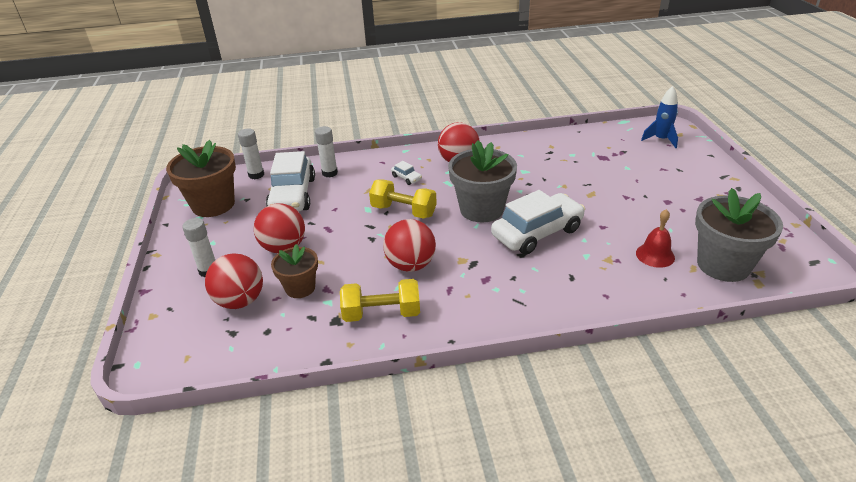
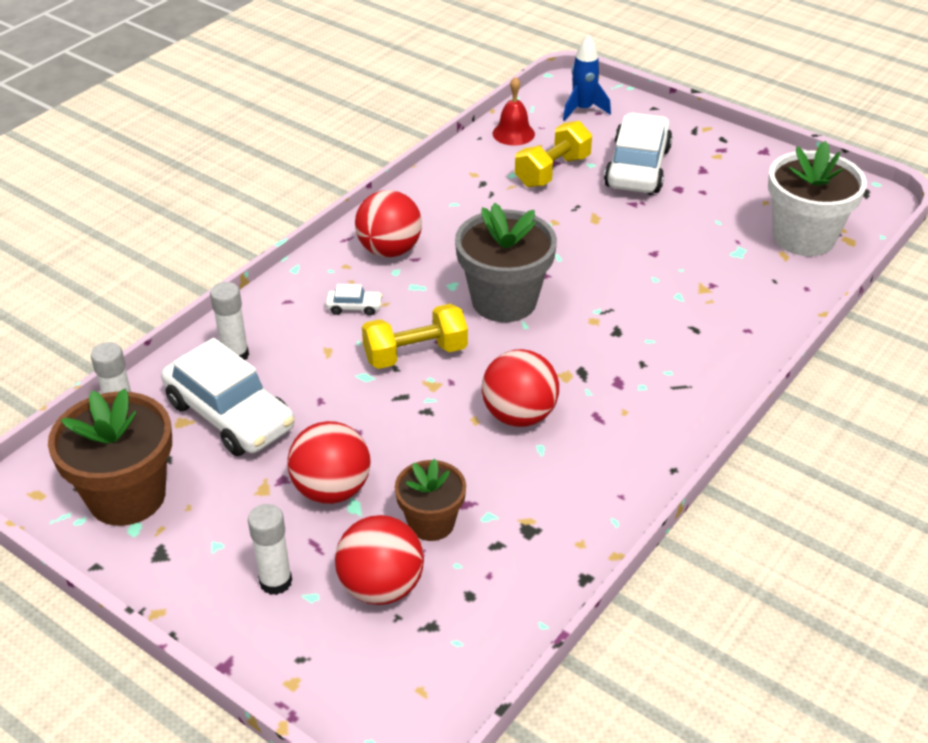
camera: 45 degrees left, 5 degrees up
(382, 313) = (566, 489): yellow dumbbell -> yellow dumbbell (552, 171)
(537, 233) = (599, 297): white car -> white car (637, 167)
(655, 255) = (738, 259): red bell -> red bell (513, 133)
(723, 265) = (803, 237): grey flower pot -> white flower pot

